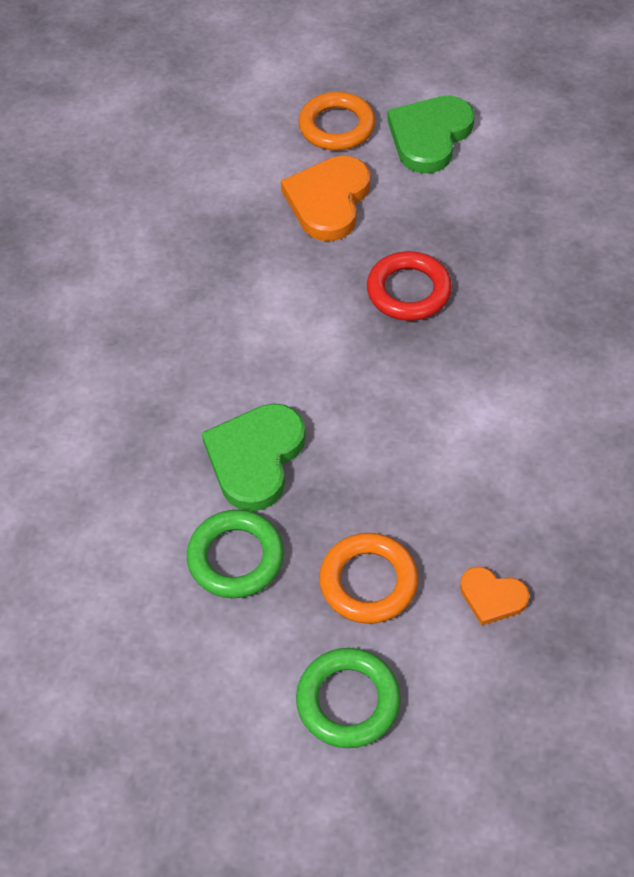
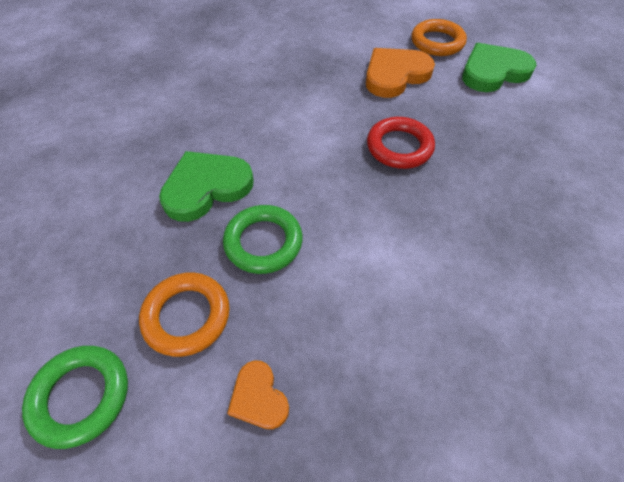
camera: 35 degrees right, 0 degrees up
(235, 558) = (129, 239): green ring -> green ring (263, 242)

